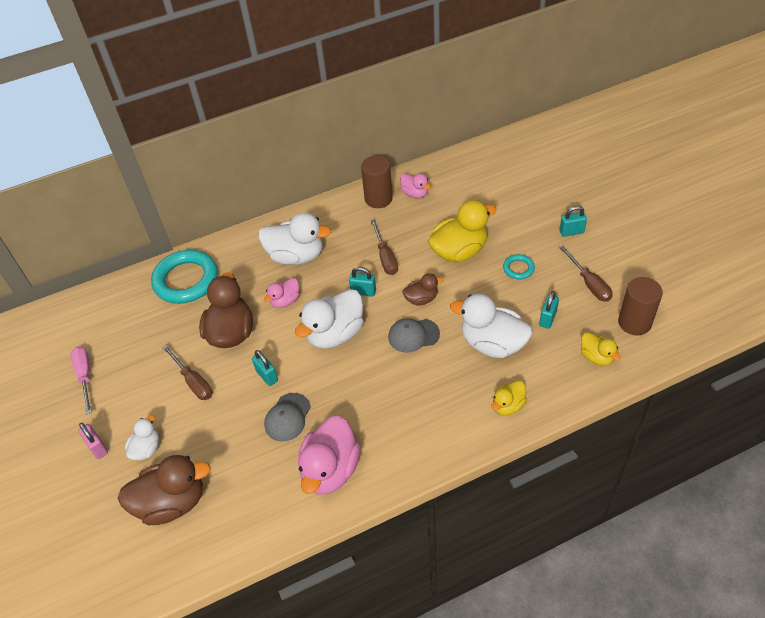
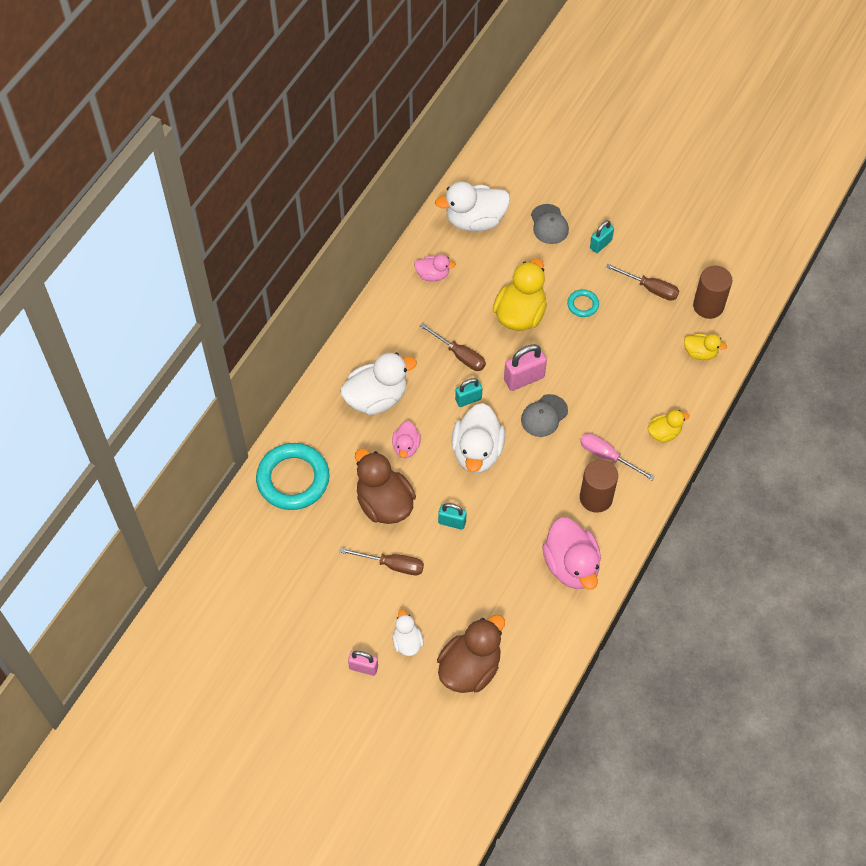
camera: 40 degrees left, 10 degrees up
(85, 376) = (288, 619): pink screwdriver -> pink screwdriver (607, 456)
(287, 417) = (501, 545): grey cap -> grey cap (549, 224)
(378, 199) = (402, 298): brown cylinder -> brown cylinder (596, 498)
(421, 299) = (524, 378): brown duck -> pink padlock
(492, 344) = (613, 387): white duck -> white duck (475, 220)
(508, 405) = (664, 433): yellow duck -> yellow duck turned 120 degrees counterclockwise
(547, 318) = (640, 339): turquoise padlock -> none

